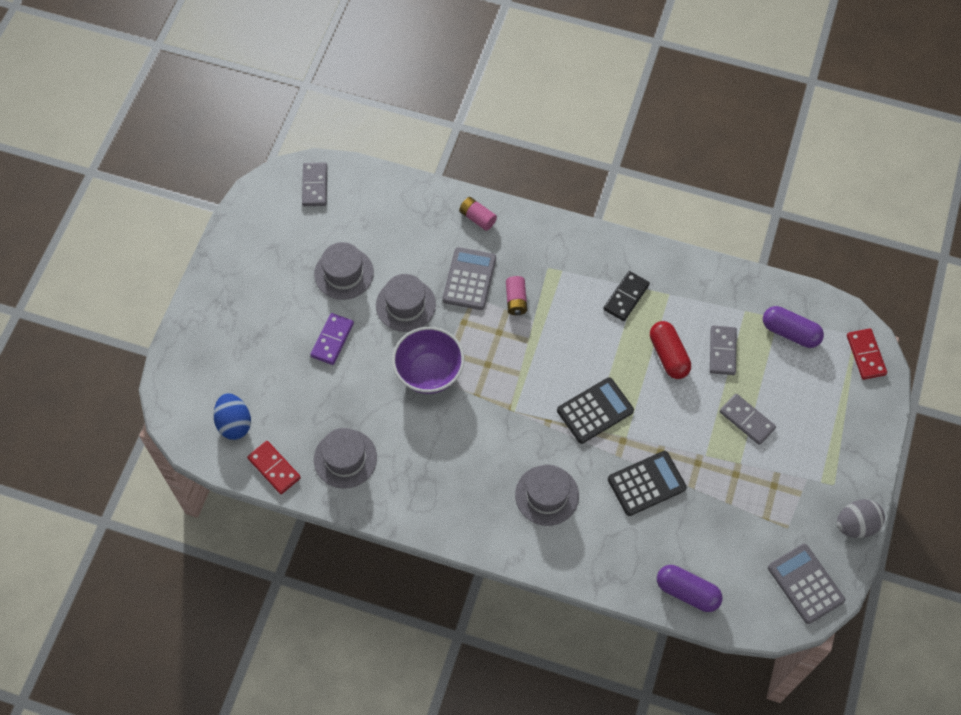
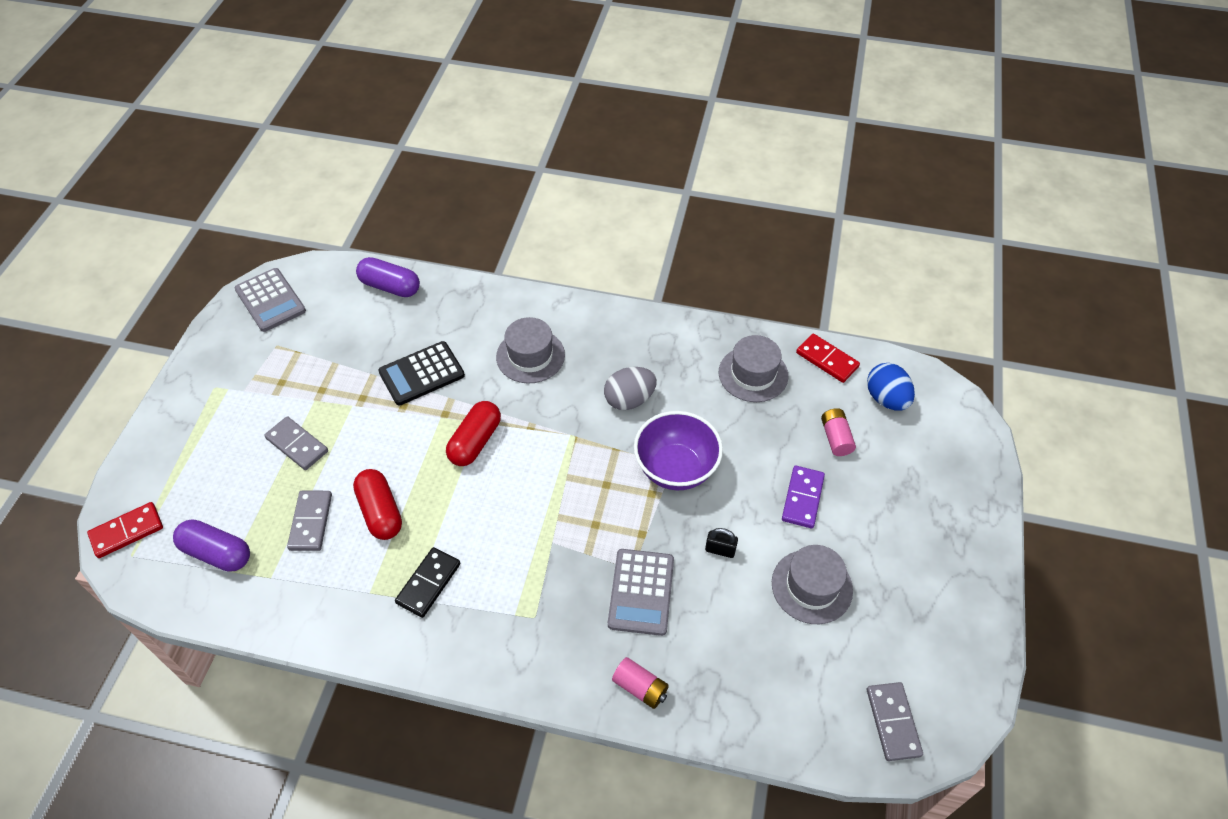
camera: 175 degrees right, 10 degrees down
(405, 305) = (720, 550): grey hat -> black padlock
(516, 300) = (576, 567): pink battery -> pink battery (836, 438)
(595, 411) = (475, 442): black calculator -> red capsule
(856, 525) = (202, 352): grey egg -> grey egg (629, 400)
(866, 355) = (127, 531): red domino -> red domino turned 75 degrees clockwise

